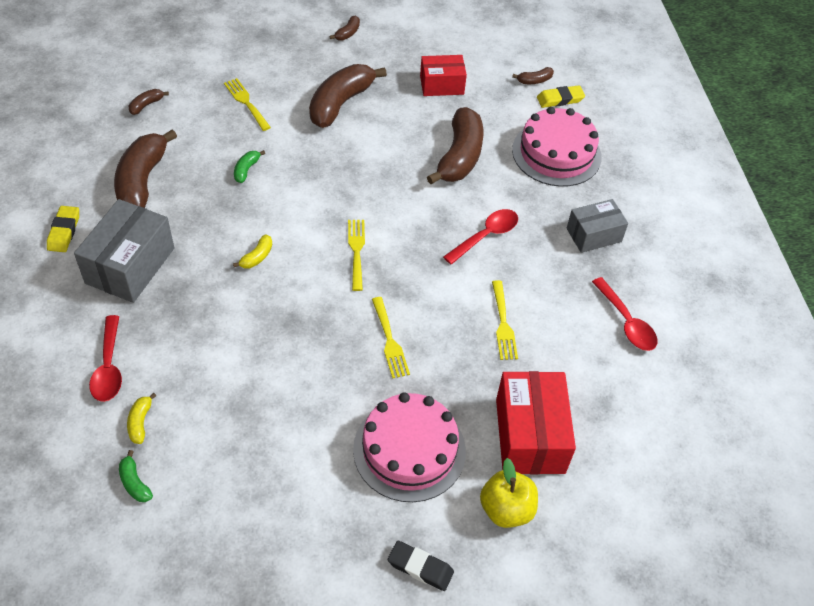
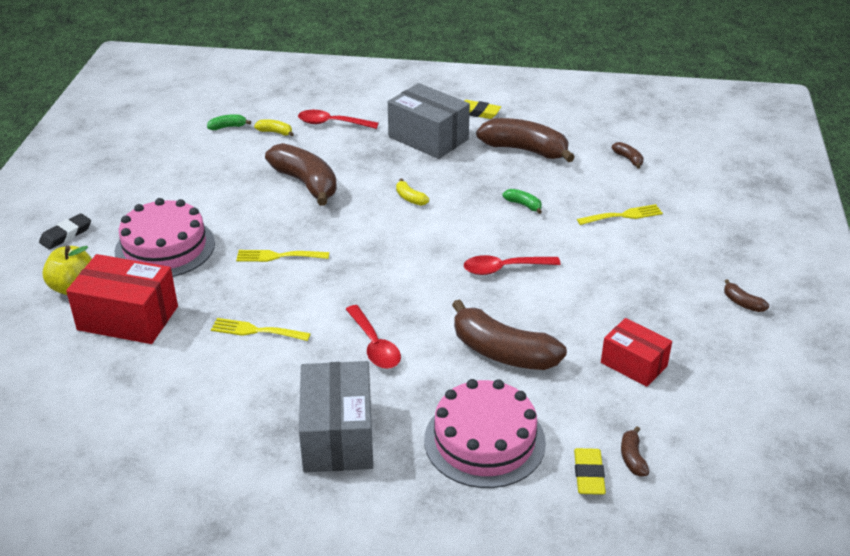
camera: 110 degrees right, 15 degrees down
(340, 103) = (612, 277): brown banana -> brown banana (306, 183)
(356, 251) = (392, 254): yellow fork -> none
(441, 85) = (634, 364): red box -> red box turned 60 degrees counterclockwise
(594, 235) = (337, 436): grey box -> grey box, size x1.59
(626, 322) = (205, 425): red spoon -> red spoon (504, 268)

